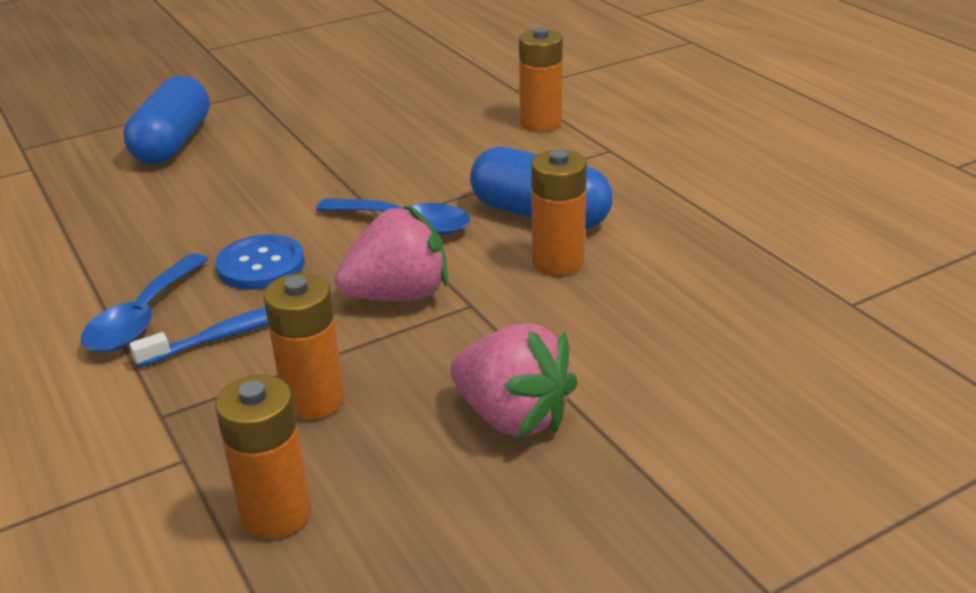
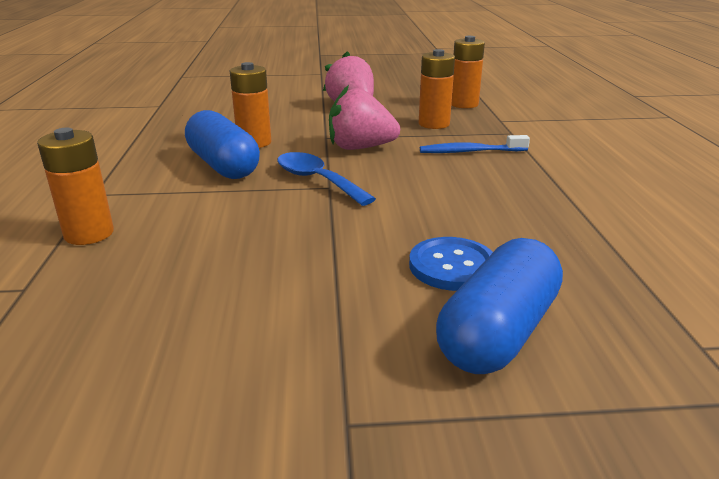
camera: 155 degrees left, 5 degrees down
(142, 317) = (524, 169): blue spoon -> none
(261, 265) = (436, 179): blue button -> blue button (452, 266)

